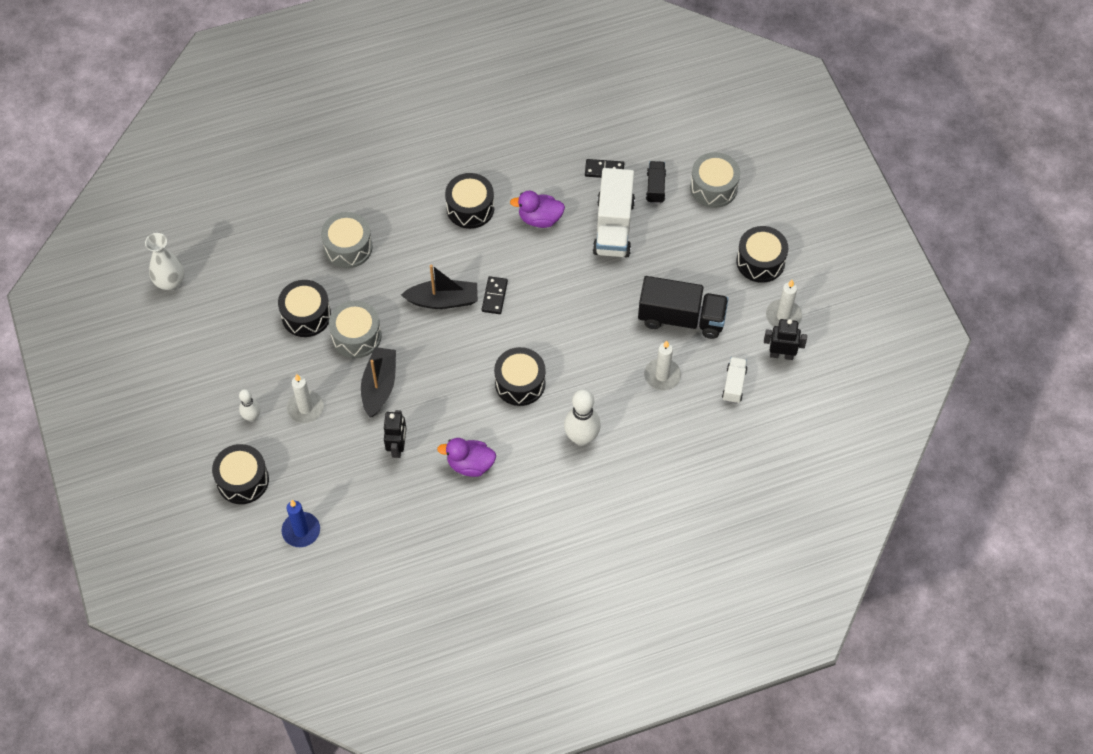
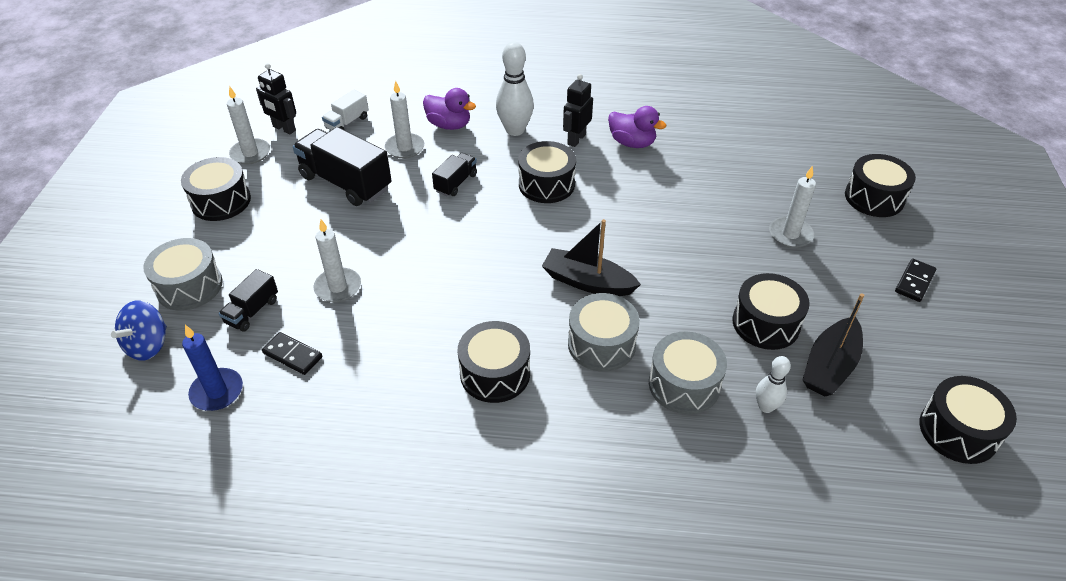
camera: 155 degrees left, 15 degrees down
(170, 282) = (958, 431): white vase -> black drum
(252, 417) = (855, 245): white bowling pin -> white bowling pin (766, 407)
(301, 531) = (818, 146): blue candle -> blue candle (217, 392)
(356, 336) = (708, 281): grey drum -> grey drum (601, 344)
(379, 386) = (699, 227): black boat -> black boat (830, 366)
(397, 447) = (699, 175): black robot -> black robot (576, 139)
(494, 296) = (525, 266): black domino -> black domino (914, 282)
(540, 219) = (416, 328): purple duck -> purple duck (449, 125)
(594, 354) = (456, 183): none -> black truck
(613, 226) = (338, 287): white truck -> white candle
(699, 141) = (148, 345): none -> blue spinning top

